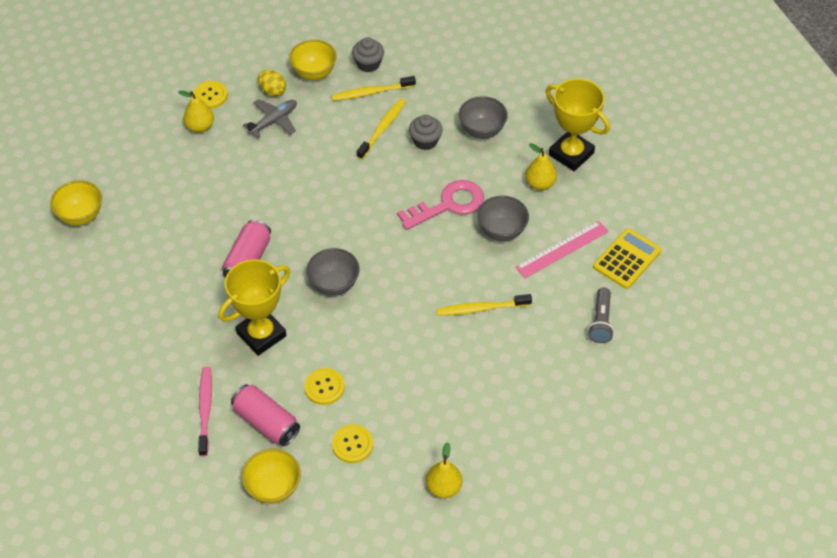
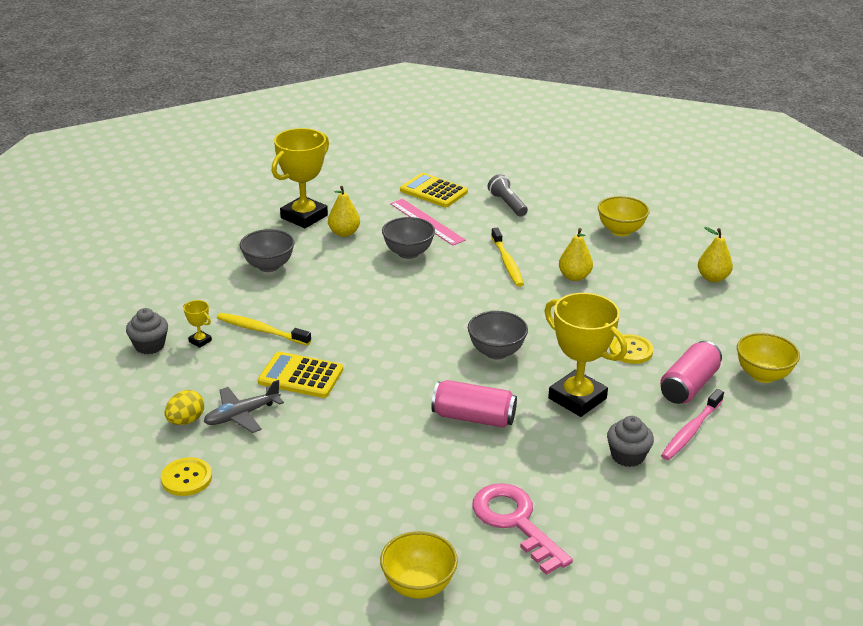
camera: 95 degrees left, 20 degrees down
(200, 127) = (246, 482): yellow pear -> yellow pear (574, 277)
(205, 410) = (691, 431): pink toothbrush -> pink toothbrush turned 45 degrees counterclockwise
(274, 121) = (242, 415): grey plane -> grey plane turned 75 degrees counterclockwise
(314, 73) = (157, 387): yellow bowl -> yellow bowl (620, 231)
(317, 154) = (301, 376): none -> yellow calculator
(352, 444) = (691, 329): yellow button -> none
(371, 92) = (200, 341): yellow toothbrush -> yellow trophy
(425, 141) = (282, 301): grey cupcake -> grey cupcake (627, 456)
(448, 204) = (375, 284): pink key -> pink key (515, 522)
(600, 322) = (507, 204): grey flashlight -> grey flashlight turned 120 degrees counterclockwise

